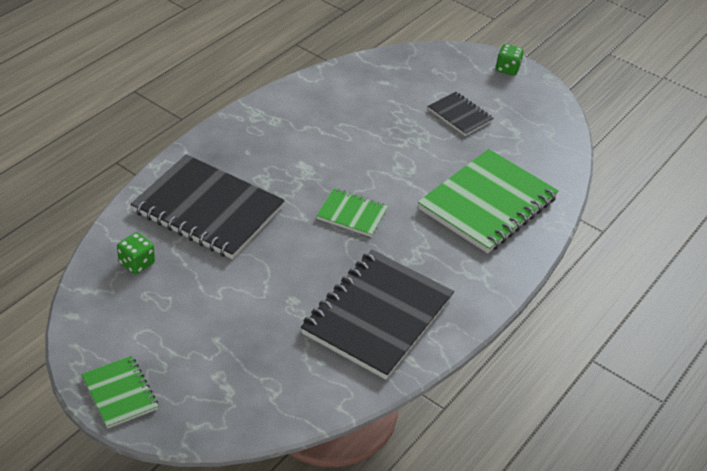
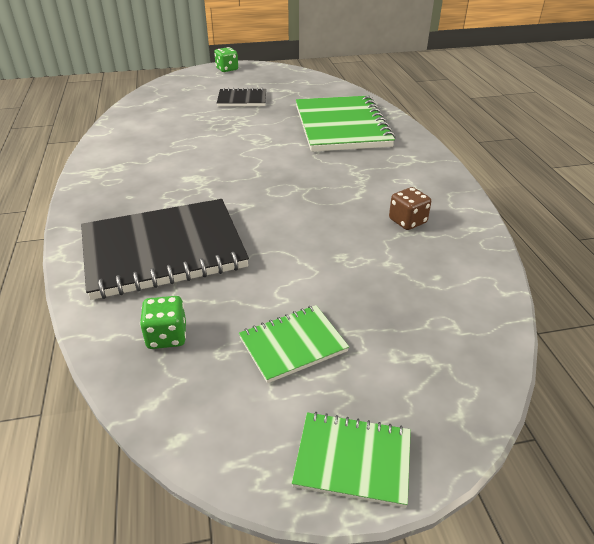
camera: 45 degrees left, 5 degrees down
(352, 214) = (277, 181): green notebook -> green notebook (293, 344)
(377, 316) = (407, 221): black notebook -> brown dice

